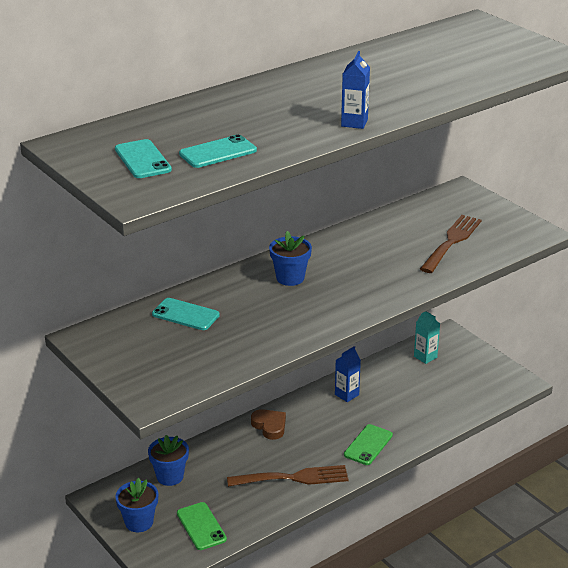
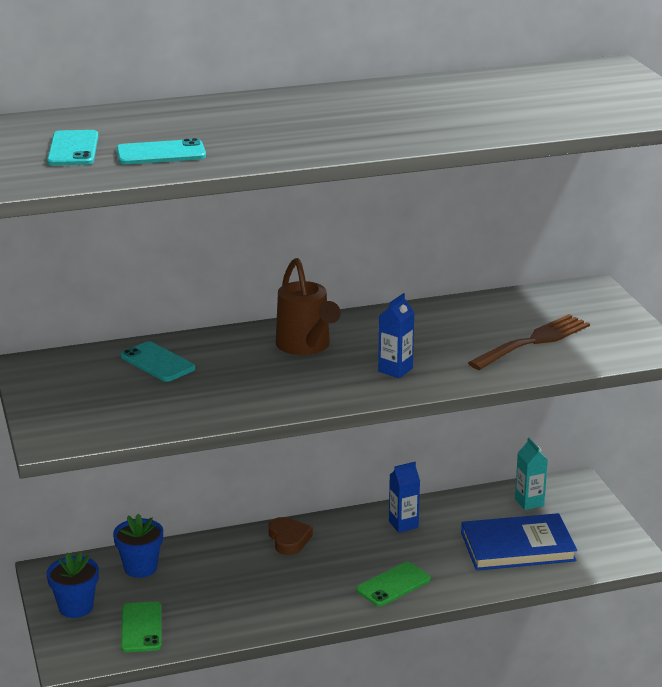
camera: 20 degrees right, 5 degrees down
(290, 278) = (306, 346): blue flower pot -> brown watering can
(293, 478) = (280, 600): brown fork -> none
(354, 123) = (346, 146): blue carton -> blue carton (395, 370)
(437, 394) = (517, 547): none -> blue book

